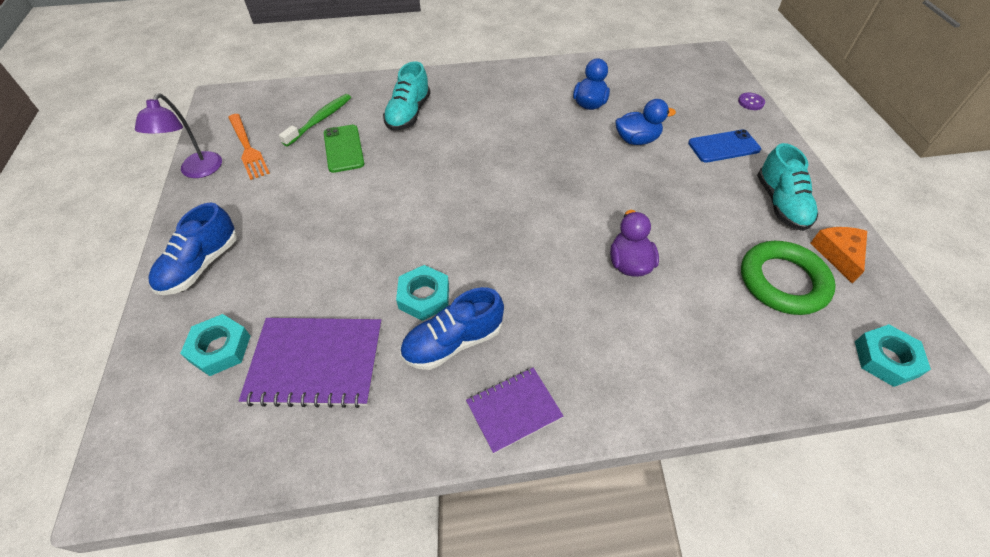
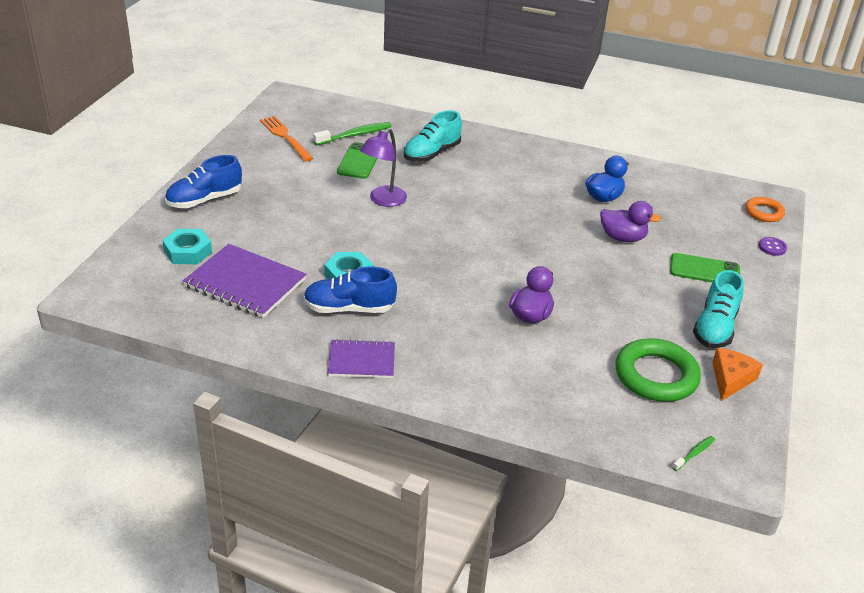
camera: 25 degrees right, 15 degrees down
(198, 171) = (238, 140): purple lamp -> purple lamp (383, 200)
(248, 148) = (285, 137): orange fork -> orange fork turned 150 degrees clockwise
(636, 140) = (622, 238): blue duck -> purple duck
(717, 71) = (764, 212): none -> orange ring
(723, 146) = (704, 270): blue phone -> green phone
(886, 359) = (694, 453): turquoise nut -> green toothbrush

